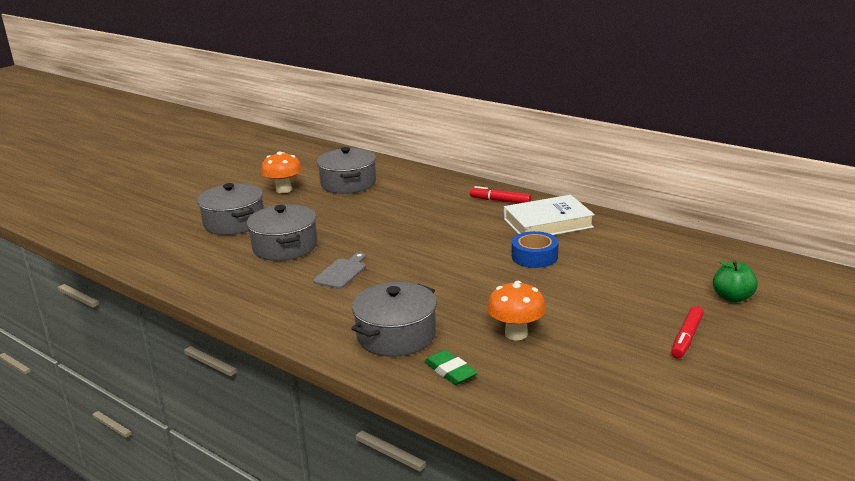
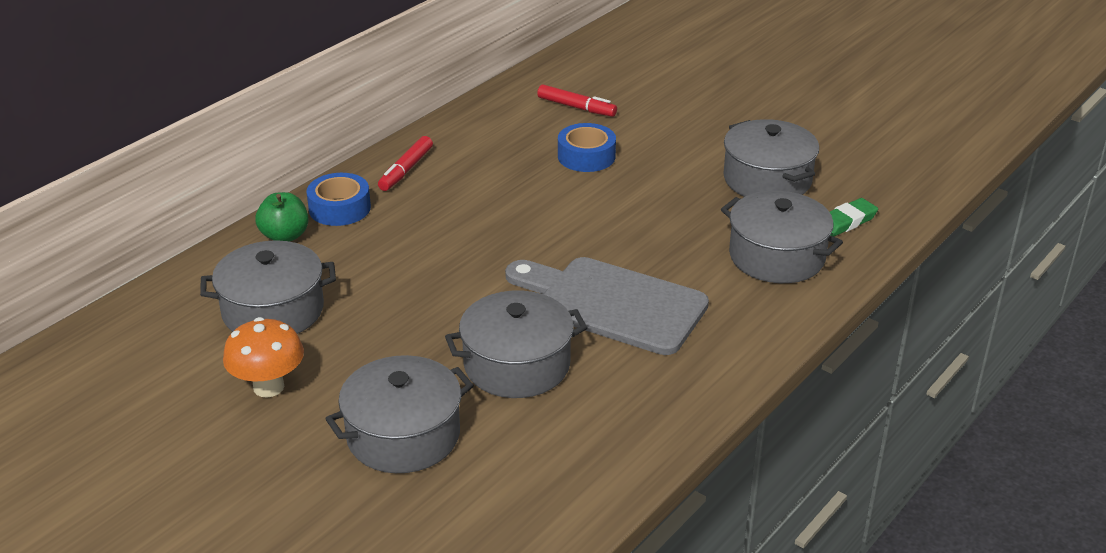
camera: 90 degrees left, 10 degrees up
(342, 272) = (612, 304): grey cutting board -> grey cutting board, size x2.03
(451, 188) = (339, 208): none -> blue tape
(516, 334) = (767, 179): orange mushroom -> grey pot
(548, 223) = (491, 140): white book -> none
(687, 338) = (768, 92): red marker -> red marker (576, 107)
(732, 298) = (691, 60): green apple -> green apple (285, 236)

